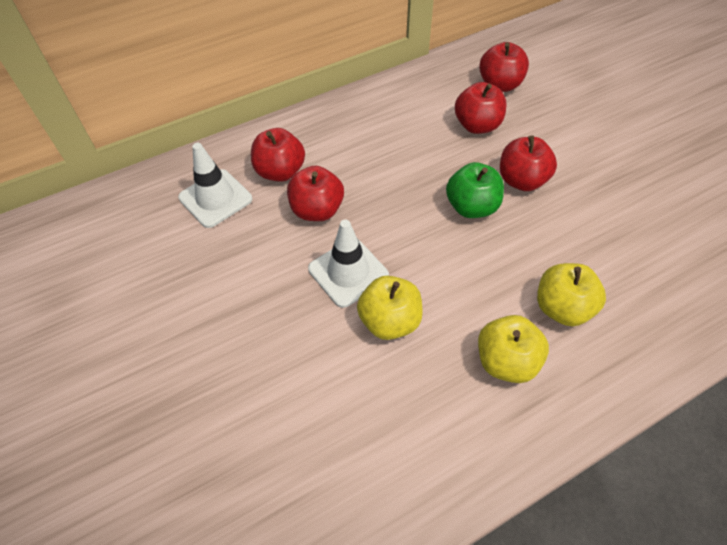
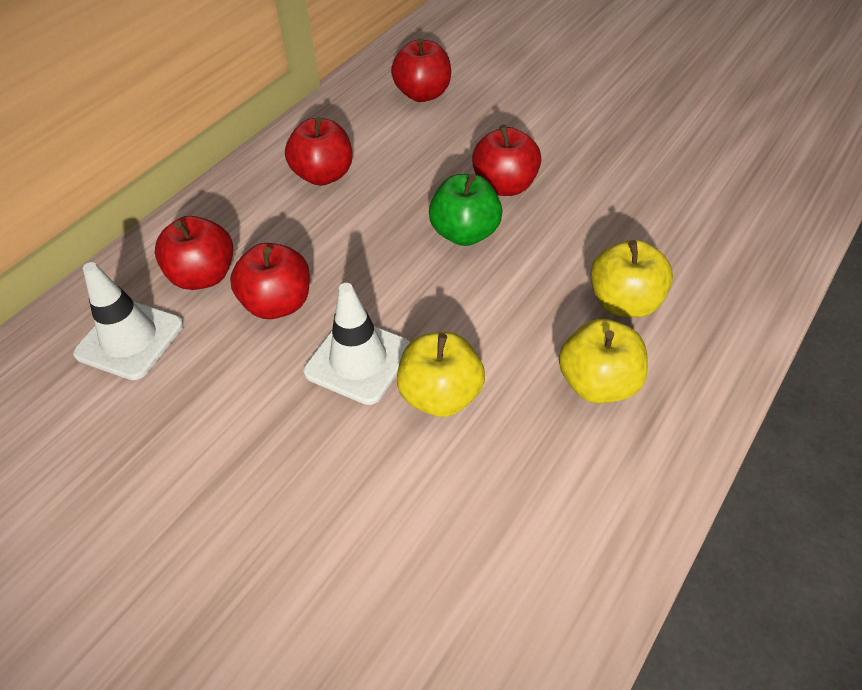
camera: 25 degrees left, 5 degrees down
(477, 125) = (422, 144): red apple -> red apple (323, 175)

